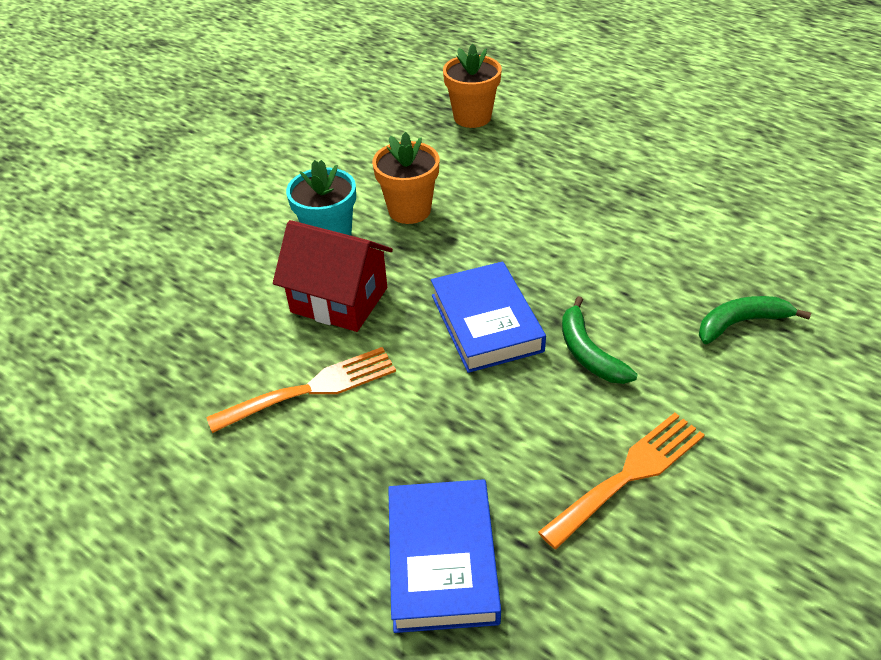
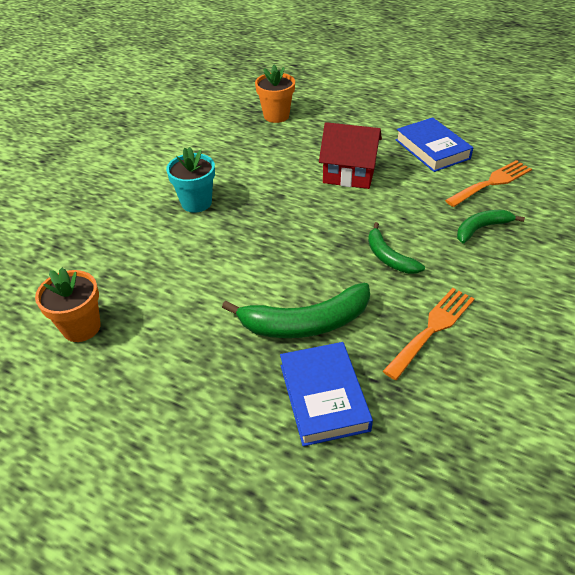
camera: 10 degrees left, 0 degrees up
(312, 388) = (209, 301): orange fork -> orange fork (491, 182)
(339, 300) = (213, 242): red house -> red house (349, 174)
(409, 210) = (248, 179): orange flower pot -> orange flower pot (81, 327)
(442, 440) = (305, 323): none -> green banana
(486, 323) = (317, 246): blue book -> blue book (432, 149)

